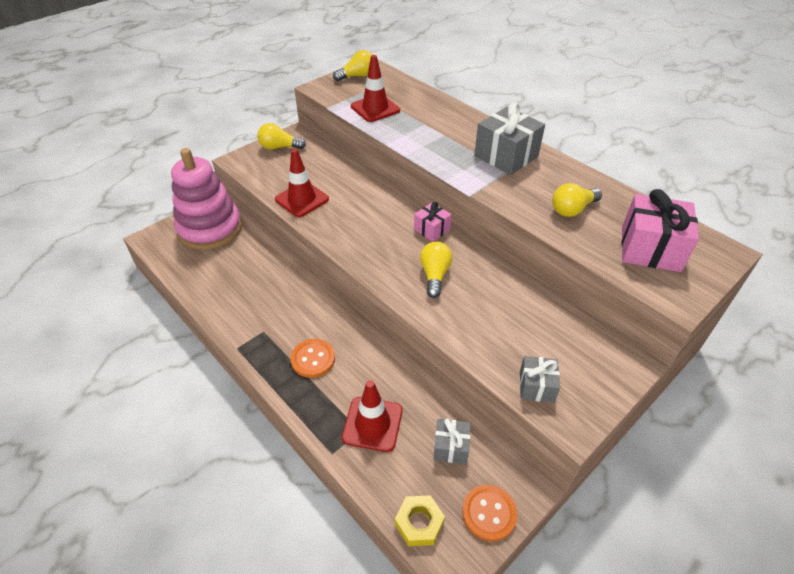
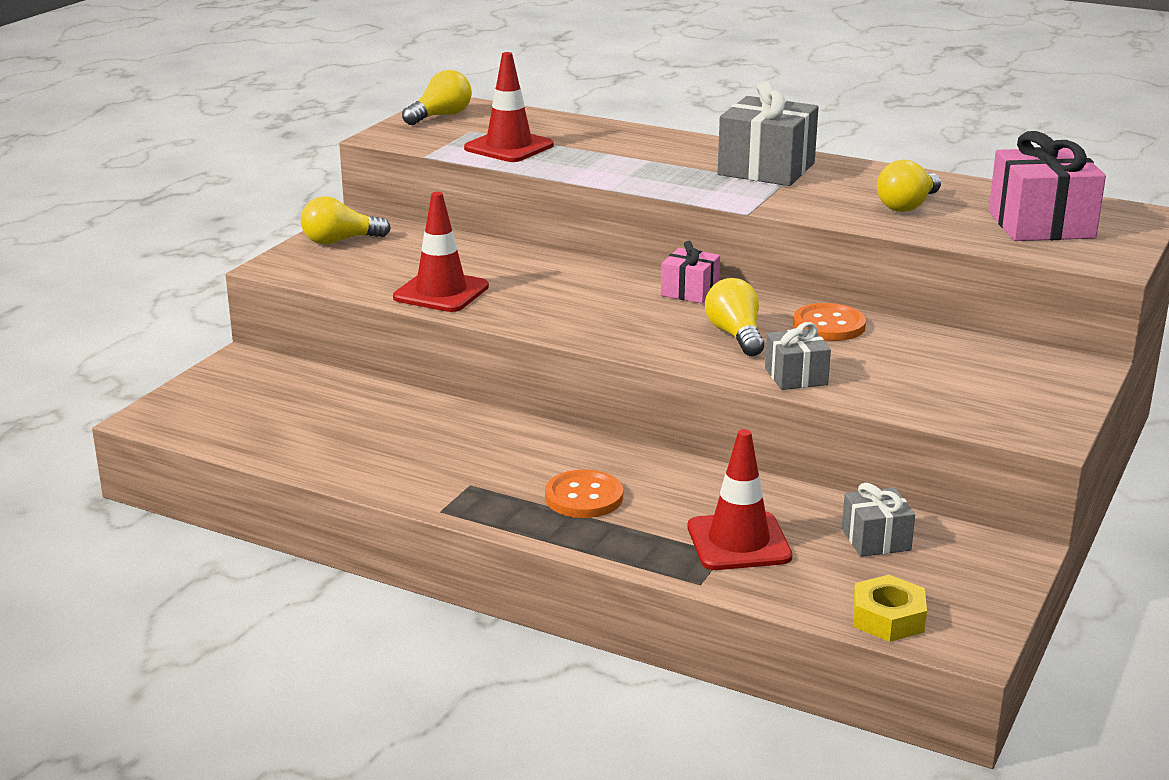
camera: 20 degrees left, 20 degrees down
(210, 229) = (258, 387): pink stacking toy -> none
(489, 513) = (979, 587): orange button -> orange button (829, 325)
(536, 386) = (971, 410): grey gift -> grey gift (796, 376)

